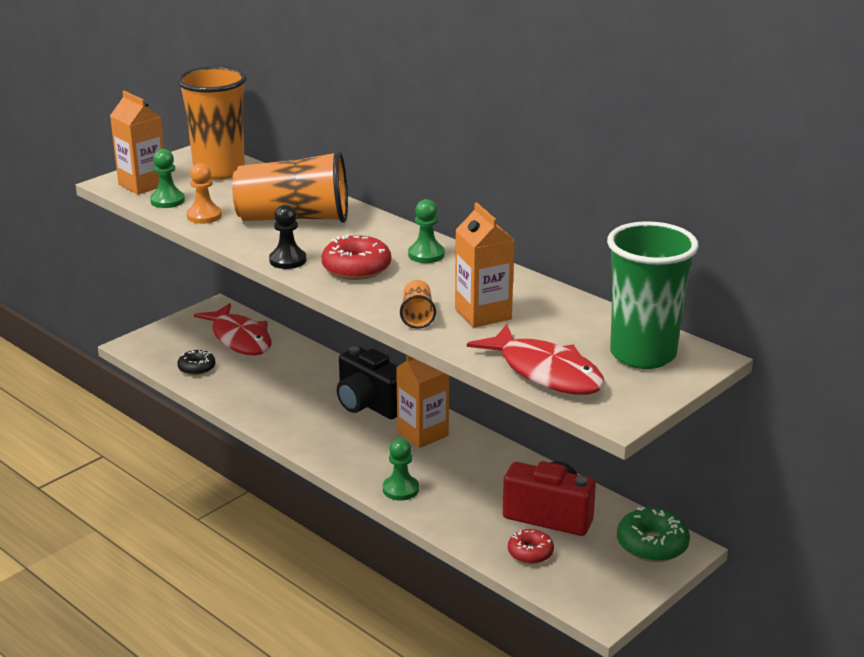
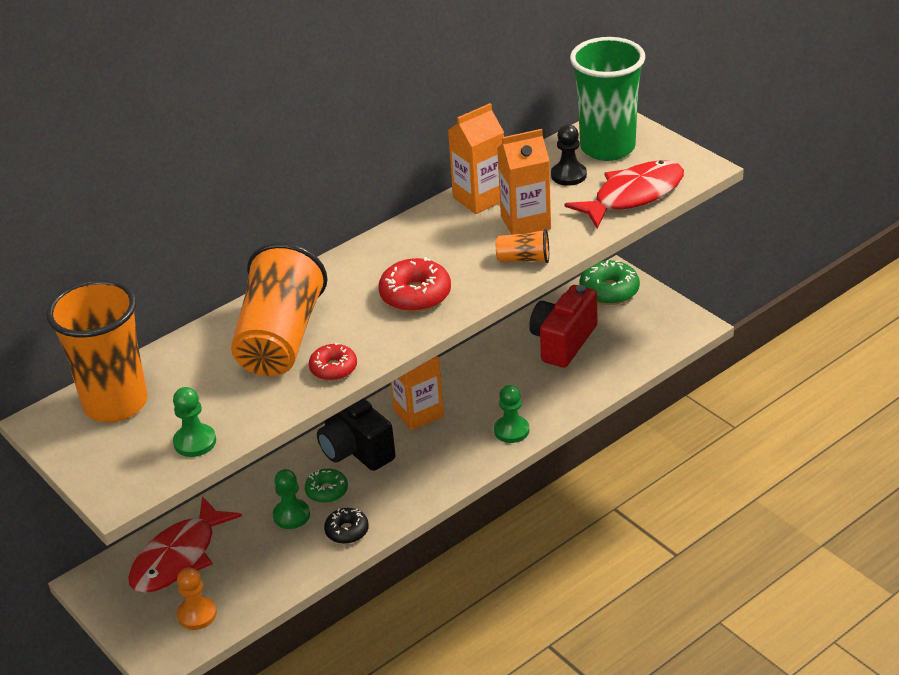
camera: 80 degrees left, 10 degrees up
(143, 184) = (134, 468): orange carton -> orange carton (479, 198)
(197, 368) = (237, 593): black donut -> black donut (347, 531)
(204, 216) = (251, 408): orange pawn -> orange pawn (197, 614)
(240, 339) = (178, 557): red fish -> red fish turned 150 degrees clockwise
(288, 260) = (386, 341): black pawn -> black pawn (568, 175)
(314, 396) = (327, 491): none -> green donut
(370, 404) = (355, 449): black camera -> black camera turned 90 degrees clockwise
(426, 255) = (395, 251): green pawn -> green pawn (291, 515)
(530, 553) = (615, 357): red donut -> red donut (333, 368)

